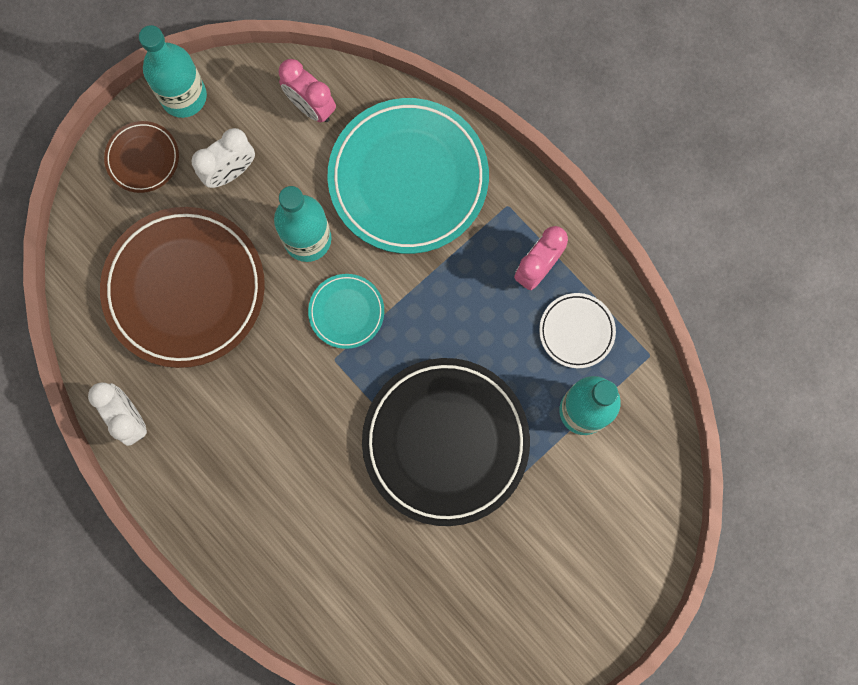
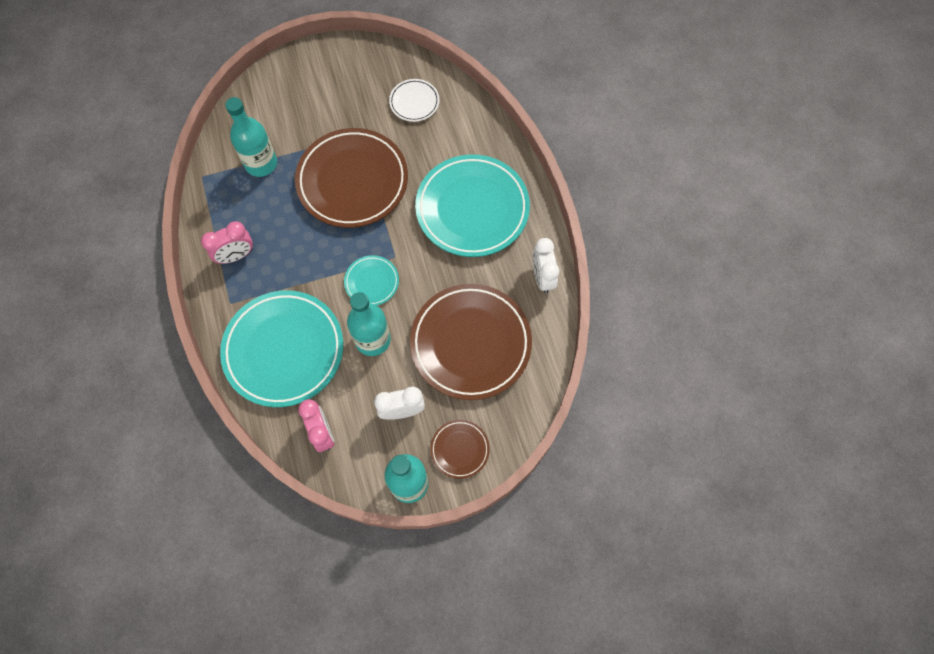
camera: 155 degrees left, 10 degrees down
(264, 475) = (472, 208): none -> turquoise plate
(445, 442) = (352, 181): black plate -> brown plate
(576, 331) = (236, 208): white plate -> white plate (414, 102)

